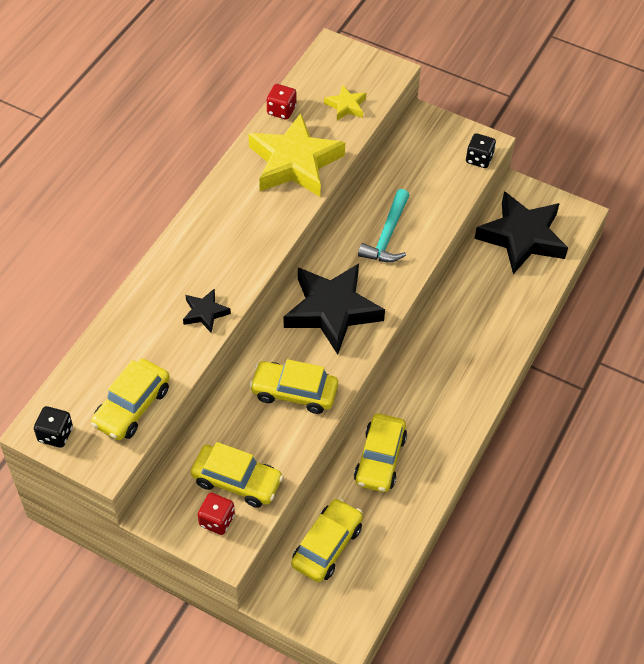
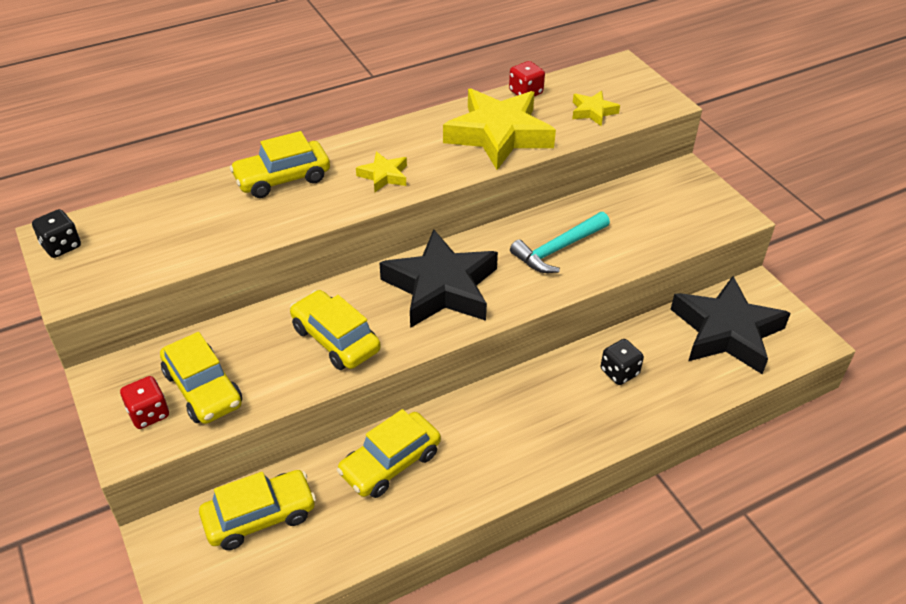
camera: 35 degrees right, 10 degrees down
(132, 407) = (147, 257): yellow car -> yellow car (282, 178)
(205, 313) = (292, 214): black star -> none
(242, 244) = (384, 175): none -> yellow star
(479, 159) = (716, 226): black dice -> black dice (619, 372)

